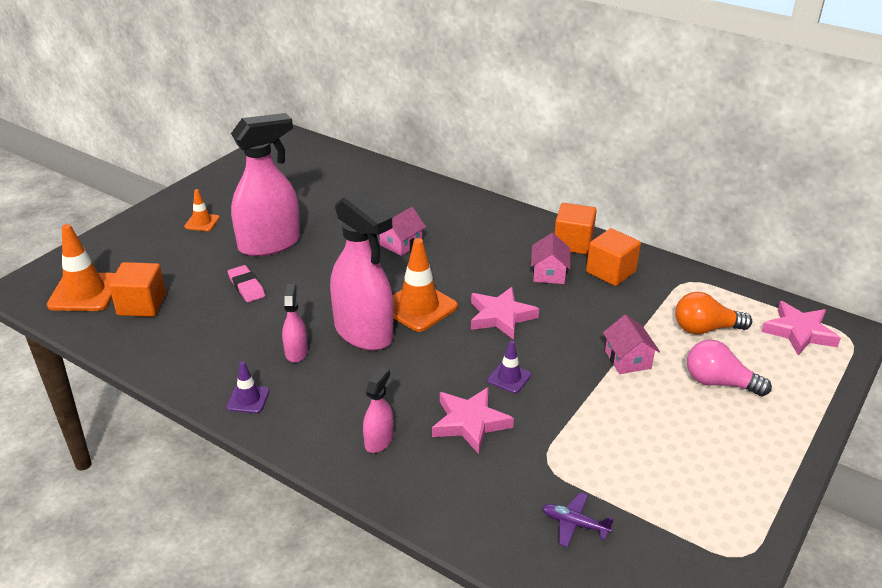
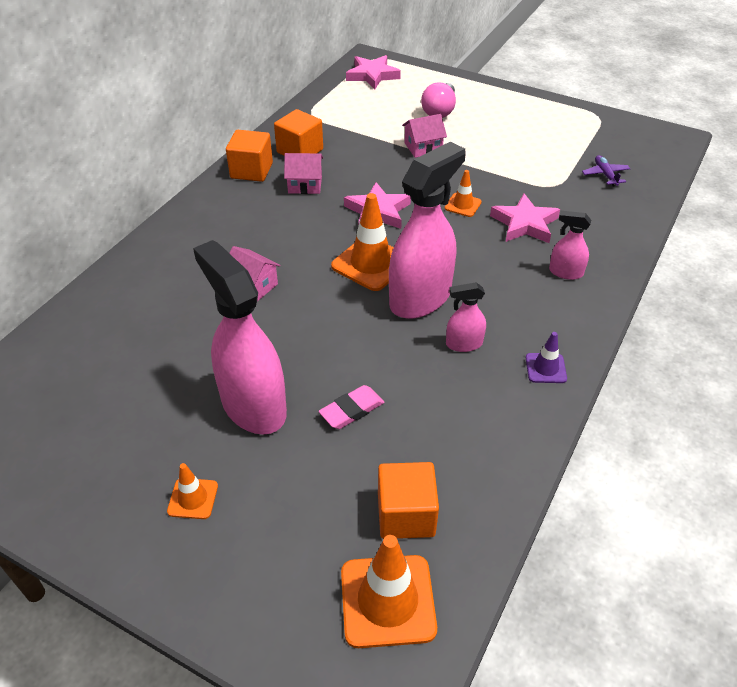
camera: 95 degrees left, 10 degrees up
(509, 378) = (463, 205): purple traffic cone -> orange traffic cone
(574, 524) = (605, 175): purple plane -> purple plane turned 150 degrees clockwise
(705, 329) = (376, 112): orange light bulb -> none

